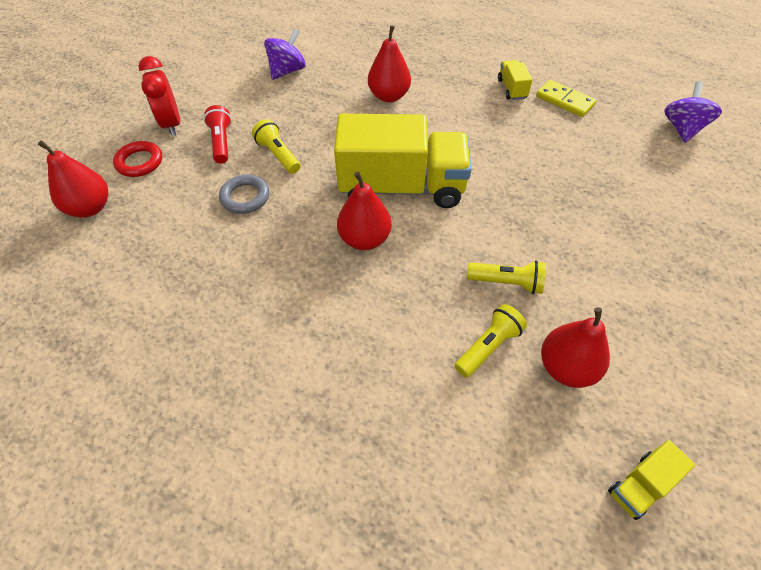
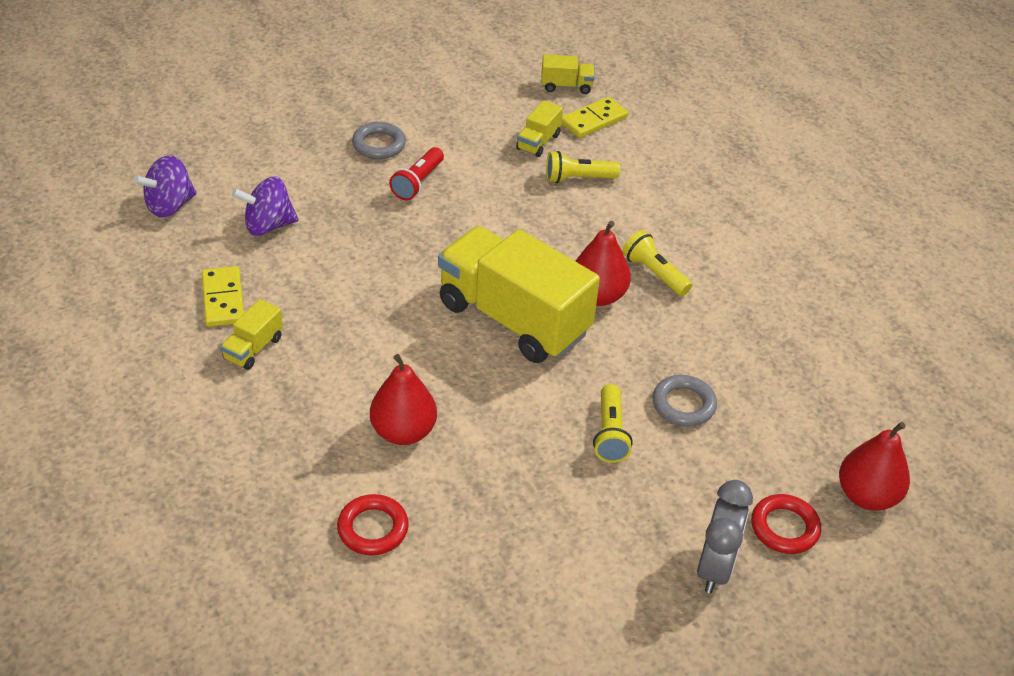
camera: 145 degrees left, 10 degrees down
(172, 124) = (715, 567): red clock -> grey clock
(221, 142) = (666, 494): red flashlight -> red flashlight (418, 183)
(287, 71) = (490, 565): purple spinning top -> purple spinning top (268, 225)
(355, 57) = (373, 528): none -> red ring
(507, 283) = (515, 201): yellow flashlight -> yellow flashlight (654, 273)
(557, 446) = (594, 120): none -> yellow domino
(566, 367) = (538, 142): red pear -> yellow truck
(663, 263) = (379, 145): none -> grey ring

